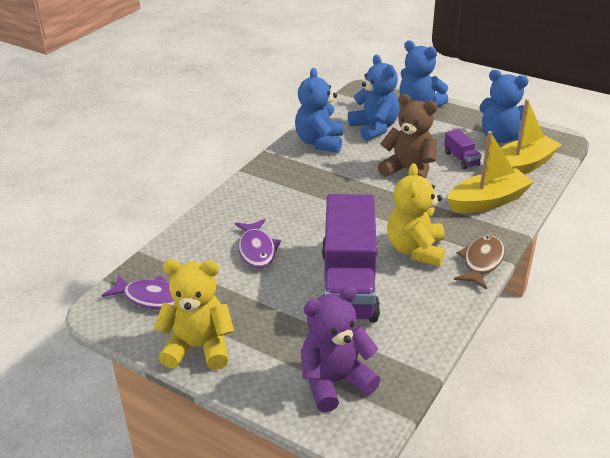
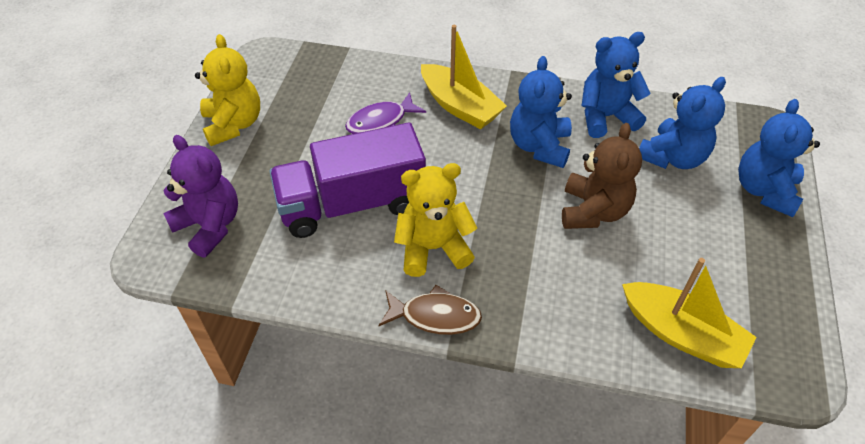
camera: 70 degrees right, 15 degrees up
(151, 298) = (288, 76): purple fish -> none
(461, 159) = (656, 260): purple truck -> none
(488, 201) = (569, 305): yellow boat -> yellow boat (460, 106)
(500, 137) = (746, 298): blue teddy bear -> blue teddy bear (539, 146)

